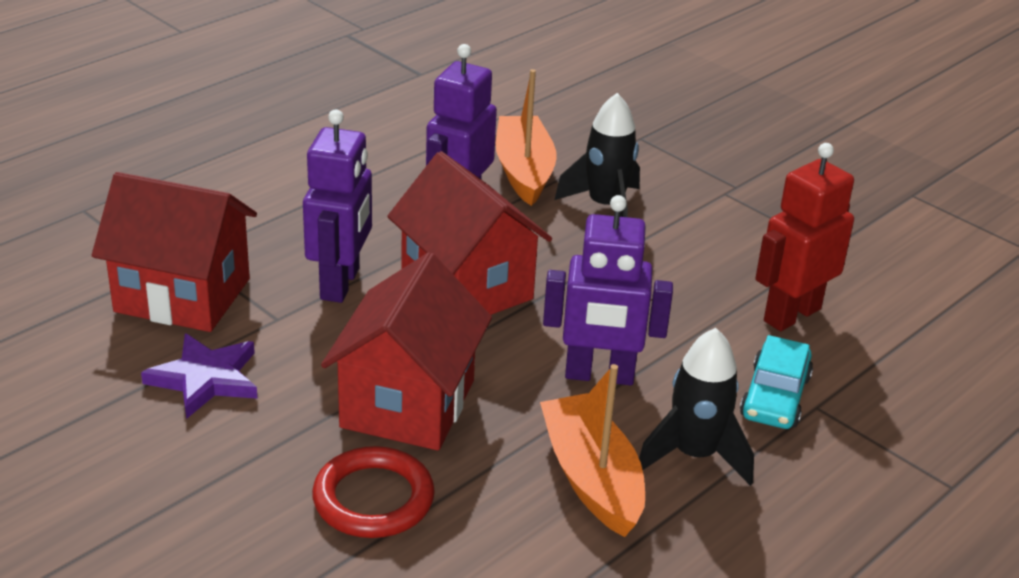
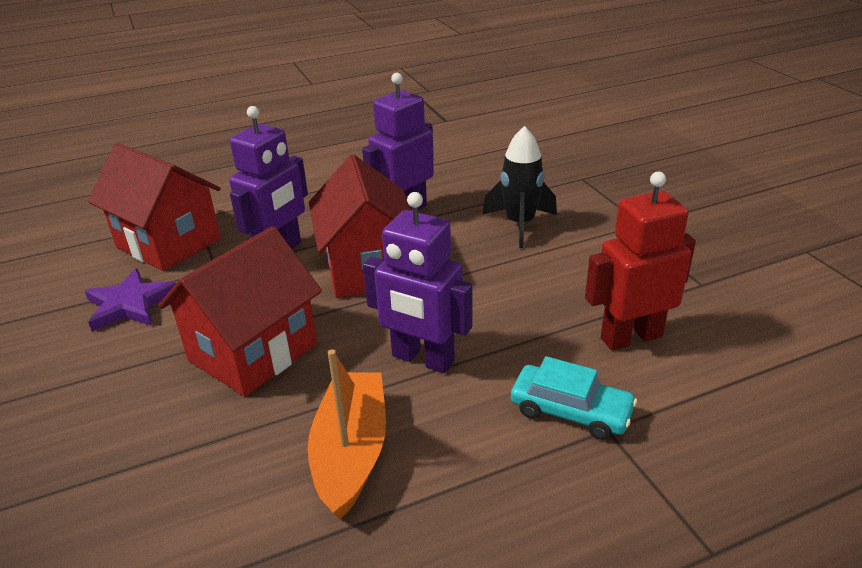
camera: 25 degrees right, 0 degrees up
(373, 499) = (163, 427): red ring -> none
(524, 171) = (473, 191): orange boat -> none
(694, 455) = (458, 452): black rocket -> none
(775, 396) = (570, 411): turquoise car -> turquoise car turned 105 degrees counterclockwise

